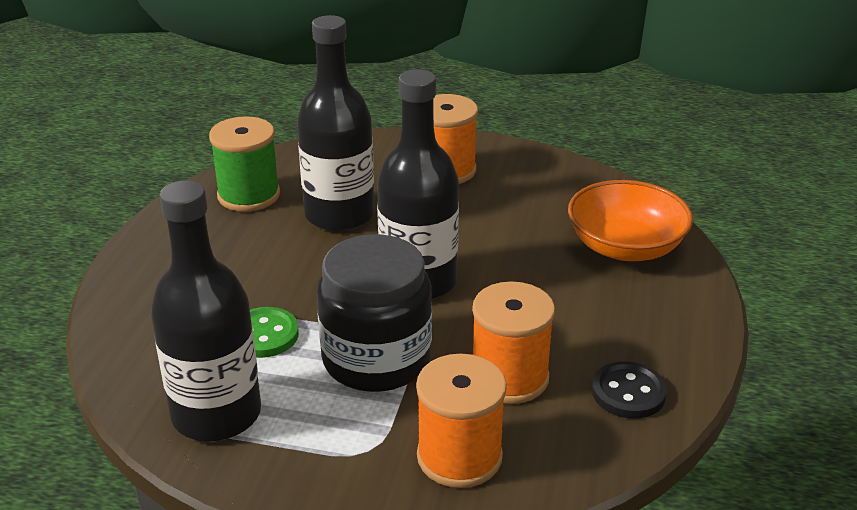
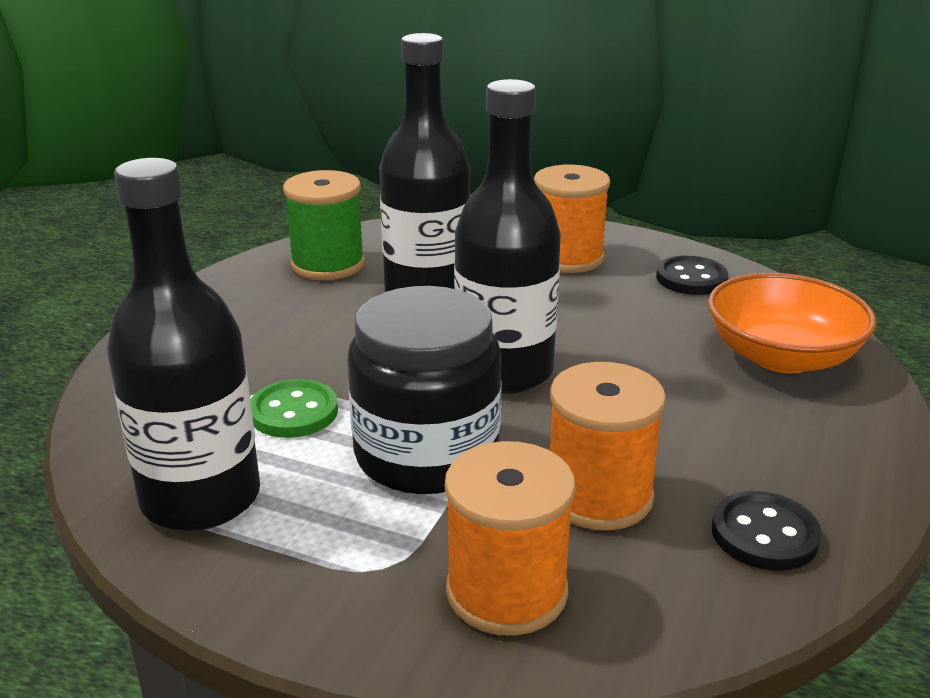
camera: 10 degrees right, 5 degrees down
(548, 181) = (691, 278): none -> black button

